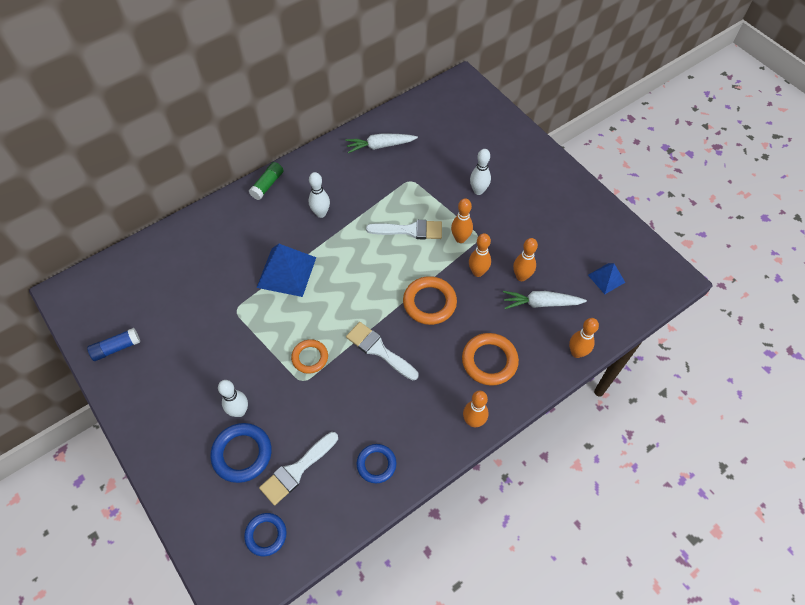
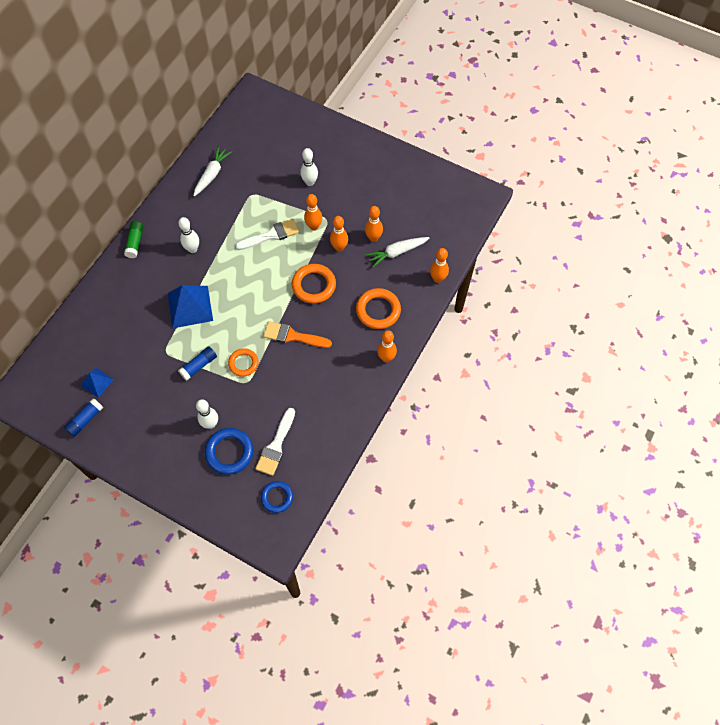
camera: 25 degrees left, 5 degrees up
(262, 340) = (199, 366): none -> blue glue stick
(376, 464) = (331, 417): blue ring -> none
(379, 350) = (293, 336): white brush -> orange brush
(380, 146) = (212, 174): white carrot -> white carrot turned 150 degrees clockwise
(606, 278) = (436, 215): blue pyramid -> blue pyramid (97, 382)

